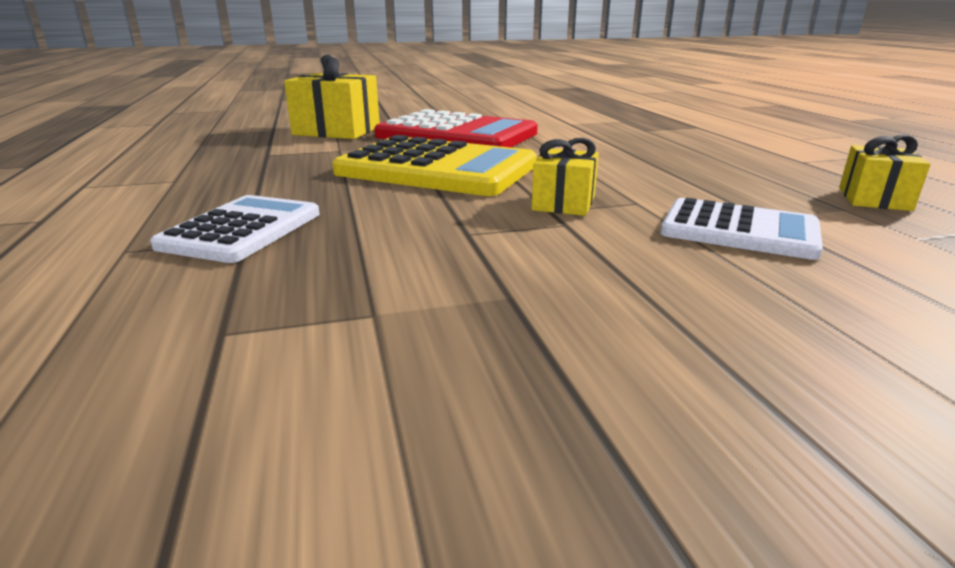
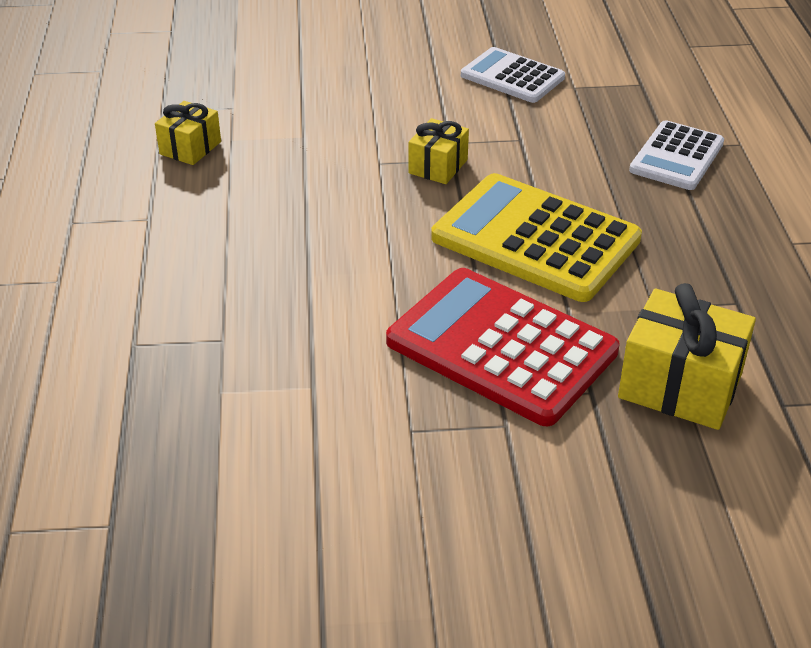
camera: 170 degrees left, 15 degrees up
(739, 230) = (338, 124): white calculator -> white calculator (512, 76)

